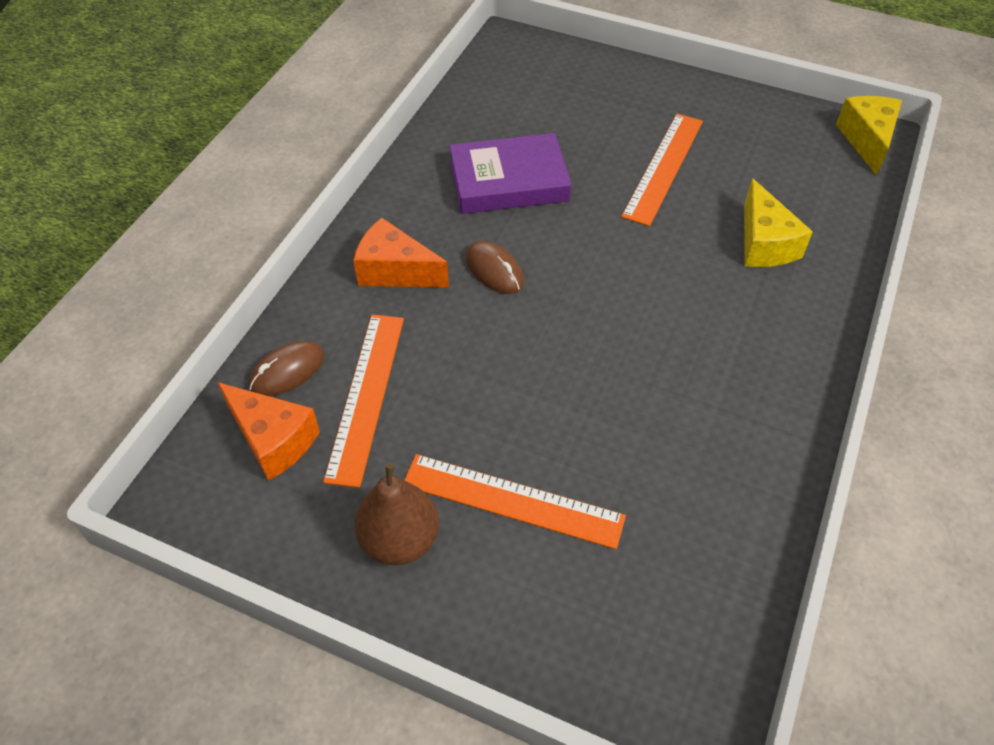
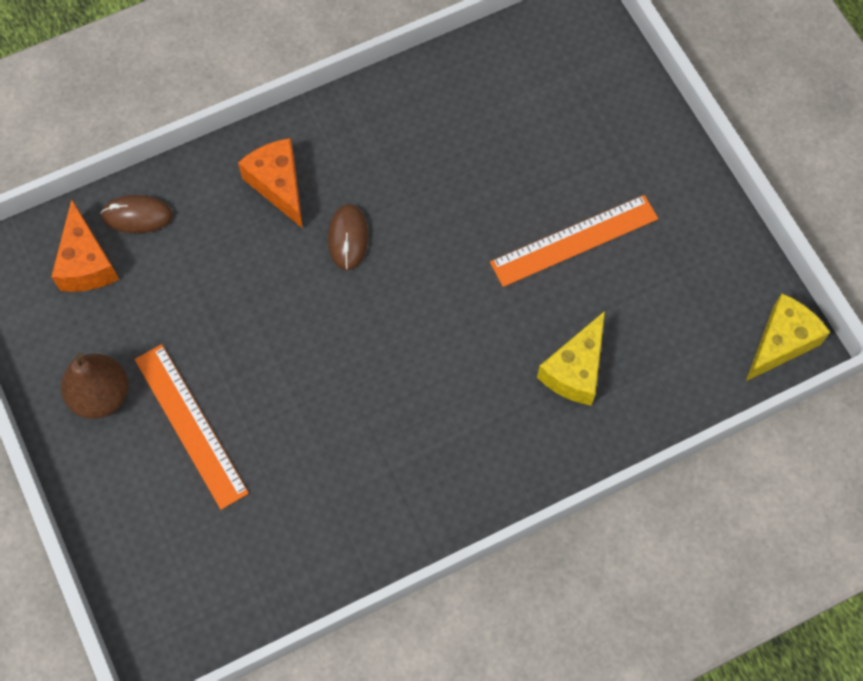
camera: 40 degrees right, 15 degrees up
(366, 396) = (170, 275): orange ruler -> none
(509, 181) = (438, 163): purple book -> none

